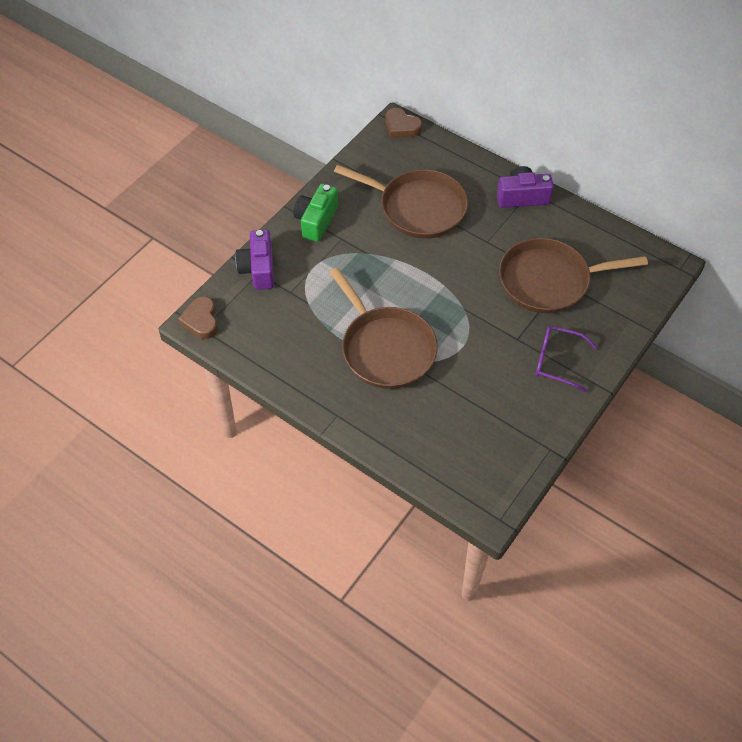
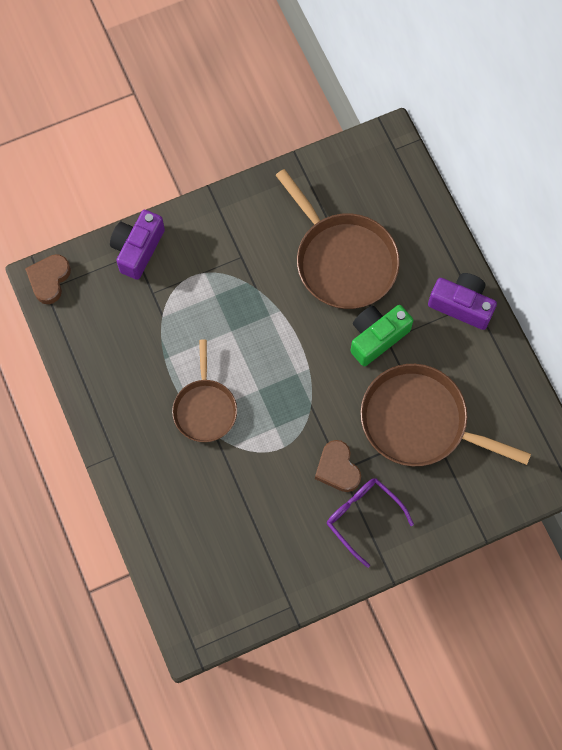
camera: 30 degrees right, 15 degrees up
(316, 221) = (229, 221): green camera -> green camera (377, 337)
(386, 348) = (205, 409): brown pan -> brown pan, size x0.61
(401, 127) = (392, 147): brown heart -> brown heart (337, 468)

